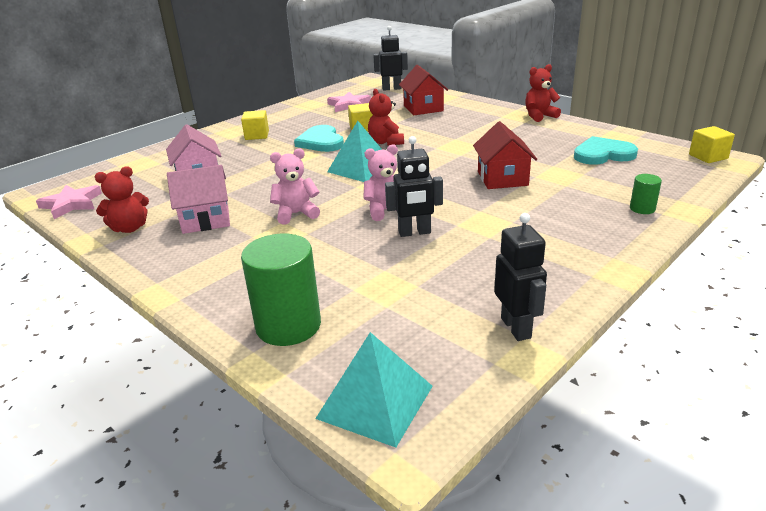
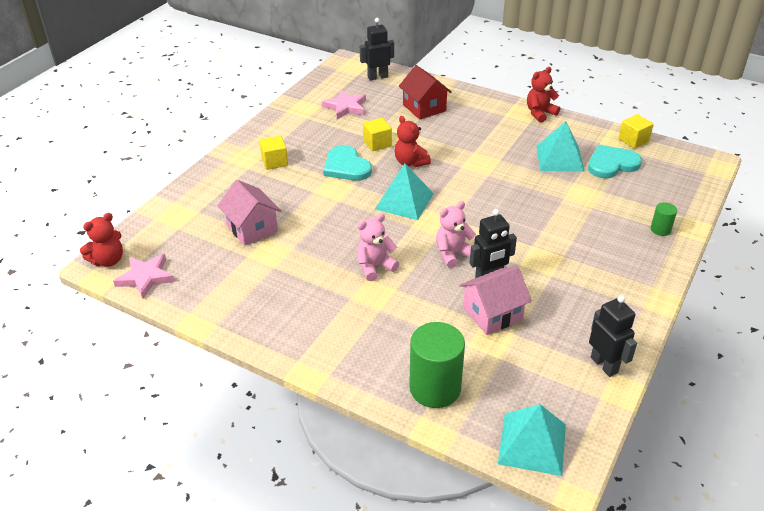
camera: 15 degrees left, 10 degrees up
(130, 228) = (228, 302): red teddy bear -> red teddy bear (108, 260)
(206, 220) = (295, 283): pink house -> pink house (492, 314)
(502, 178) = (537, 203): red house -> none
(545, 147) = (559, 158): none -> turquoise pyramid
(708, 157) = (697, 160): yellow cube -> yellow cube (633, 140)

